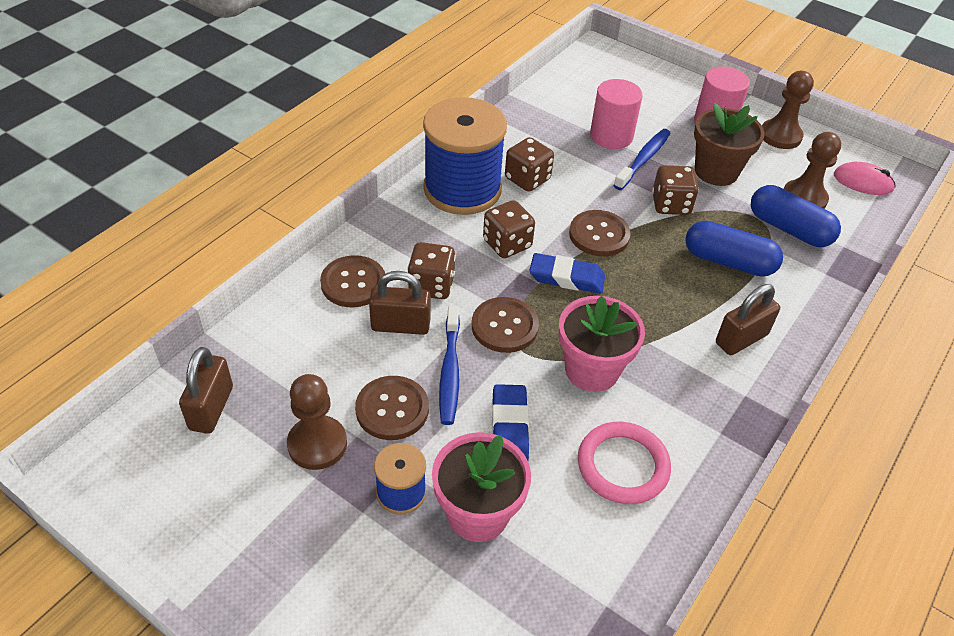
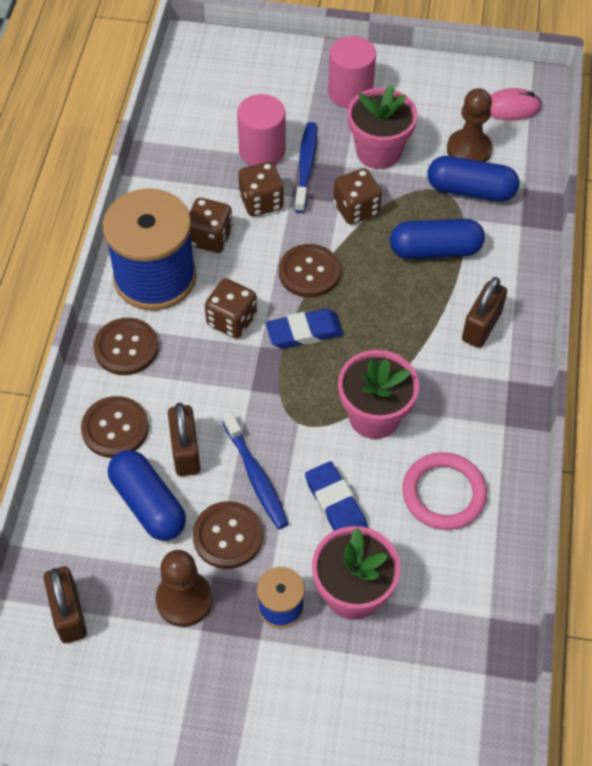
camera: 25 degrees left, 10 degrees up
(340, 352) = (148, 504): none -> blue capsule
(400, 325) = (185, 451): brown padlock -> brown padlock turned 75 degrees counterclockwise
(431, 286) = (188, 397): brown dice -> brown dice (261, 202)
(504, 326) = (277, 408): brown button -> brown button (126, 348)
(716, 171) = (378, 152): brown flower pot -> pink flower pot
(780, 136) = (417, 83): brown pawn -> none

